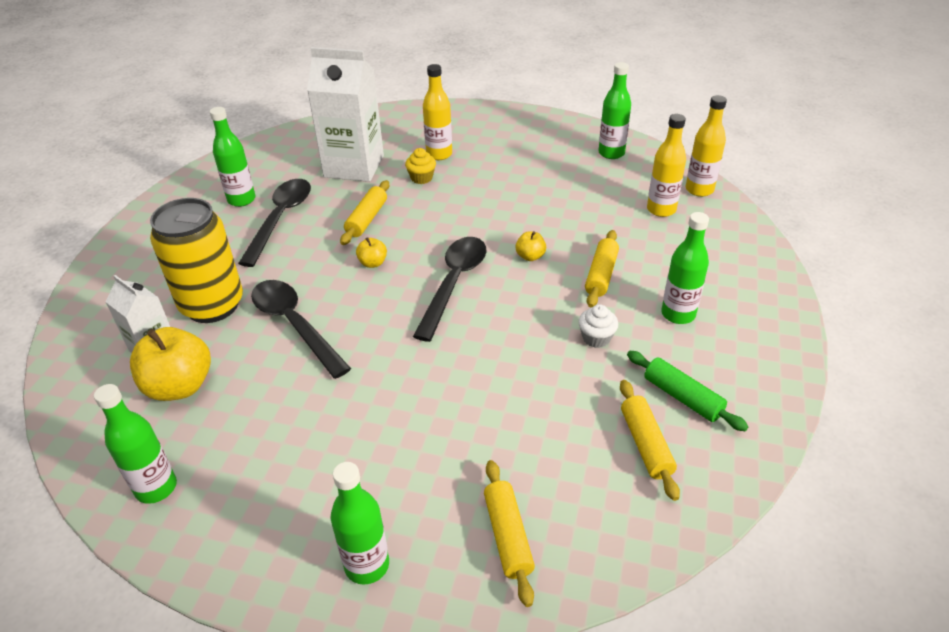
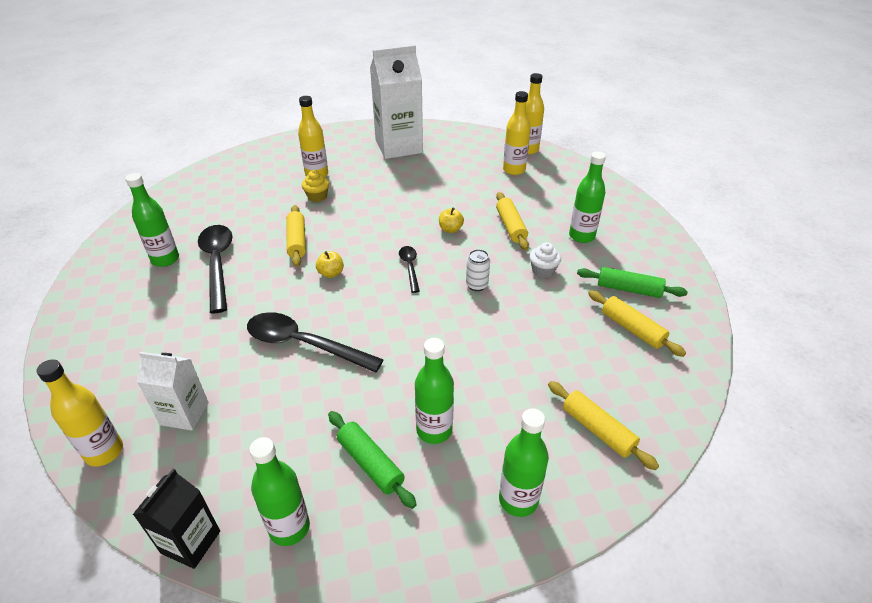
camera: 30 degrees left, 0 degrees up
(75, 356) = (104, 452): none -> yellow bottle
(78, 462) = (190, 542): none -> black carton
(180, 386) = (238, 434): yellow apple -> none
(212, 305) = (212, 356): yellow can -> none
(263, 463) = (370, 463): none -> green rolling pin
(354, 166) = (250, 203): white carton -> white carton (398, 146)
(454, 284) = (410, 267): black spoon -> black spoon, size x0.52
(508, 327) = (476, 285): none -> white can
(611, 153) = (448, 140): green bottle -> green bottle (434, 430)

